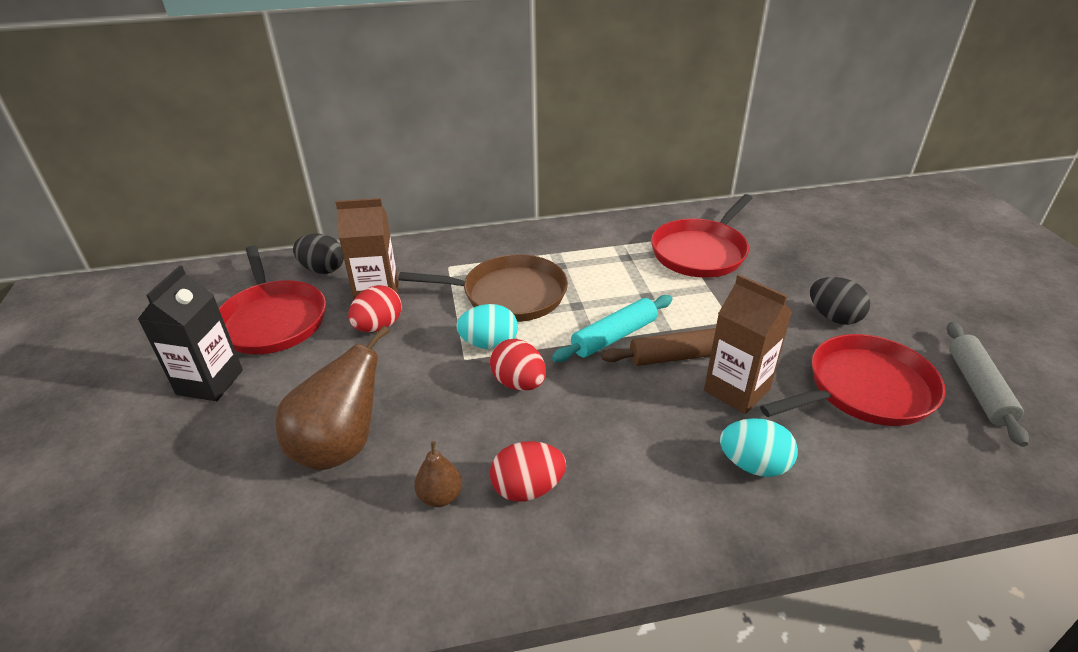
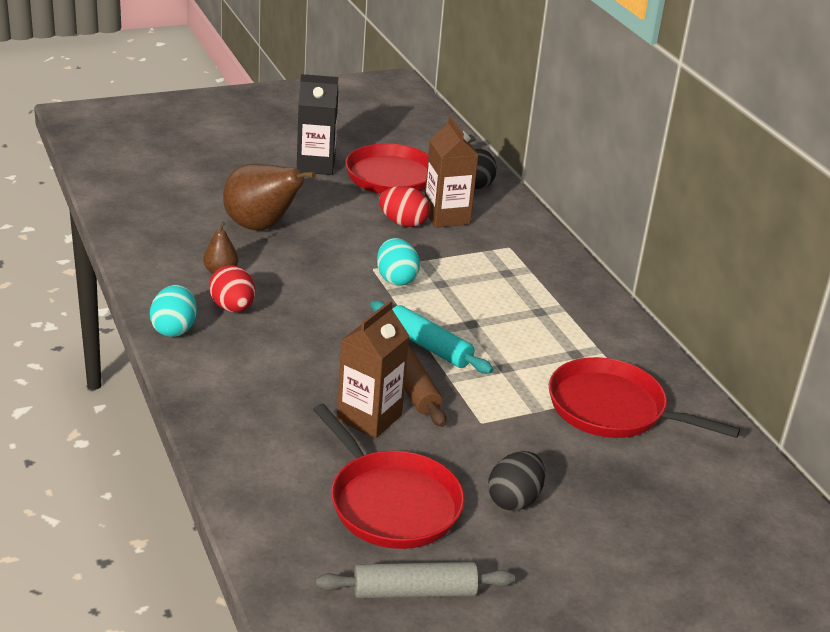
camera: 75 degrees right, 5 degrees down
(508, 295) = (474, 284): brown pan -> none
(519, 383) = (348, 297): red egg -> none
(753, 465) = (274, 419): turquoise egg -> turquoise egg (174, 329)

